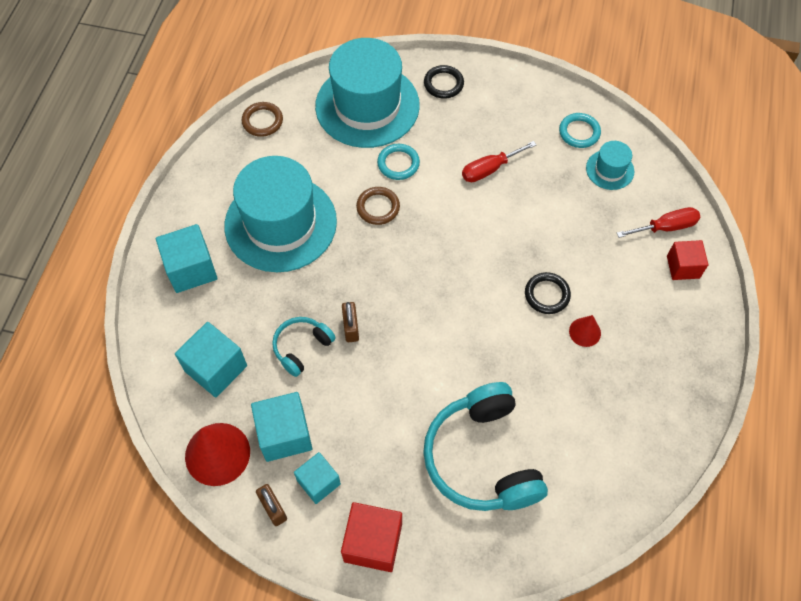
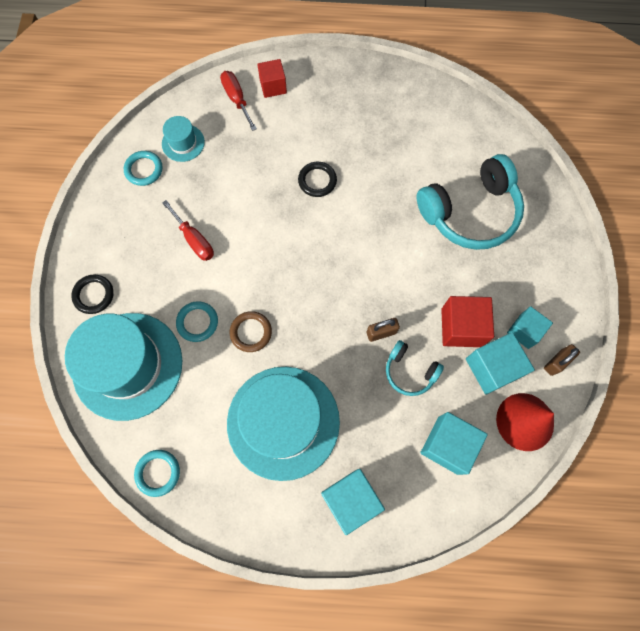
camera: 100 degrees left, 10 degrees up
(262, 121) = (158, 473): brown ring -> turquoise ring
(373, 542) = (558, 281): red cube -> red cube (461, 327)
(585, 332) = (346, 151): red cone -> none

